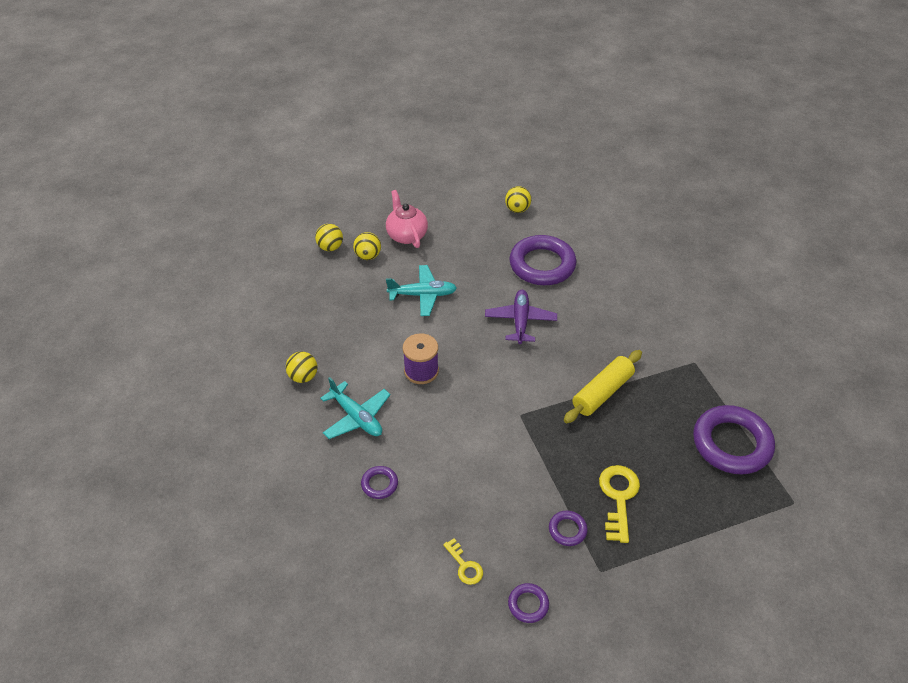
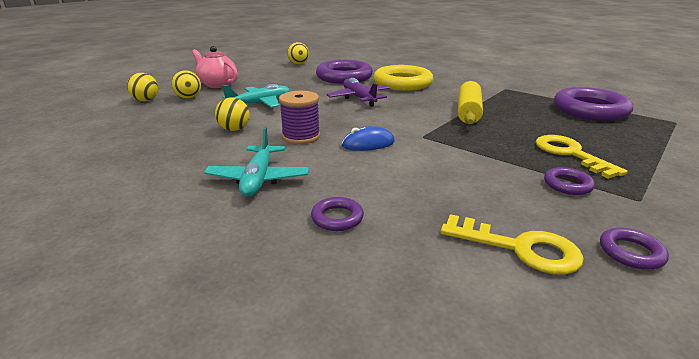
camera: 30 degrees left, 20 degrees down
(303, 377) = (166, 170): yellow ball -> yellow ball (234, 129)
(356, 417) = (258, 179): turquoise plane -> turquoise plane turned 75 degrees clockwise
(464, 565) = (519, 248): yellow key -> yellow key, size x1.71
(466, 406) = (368, 144): none -> blue mouse
(592, 305) = (402, 83): none -> yellow ring

